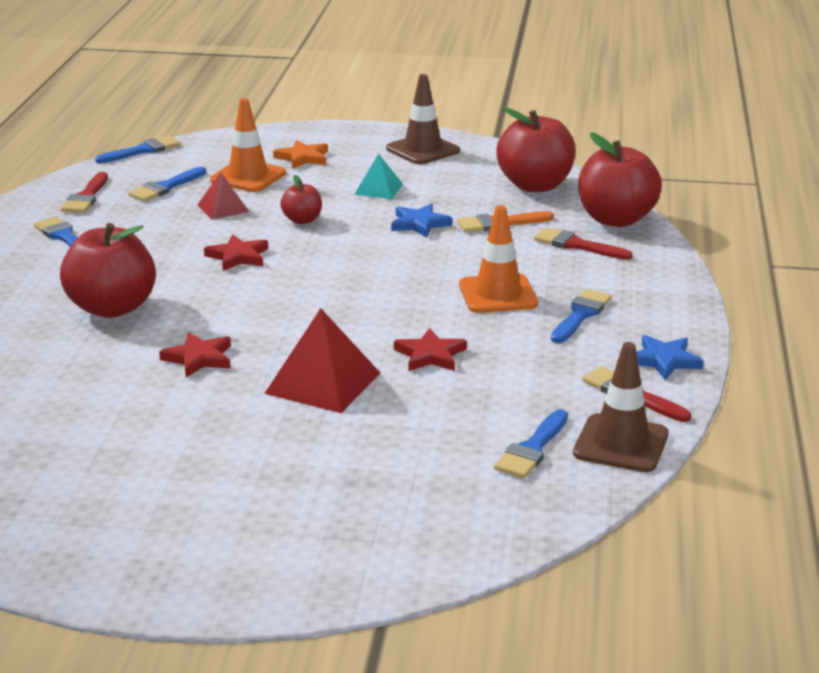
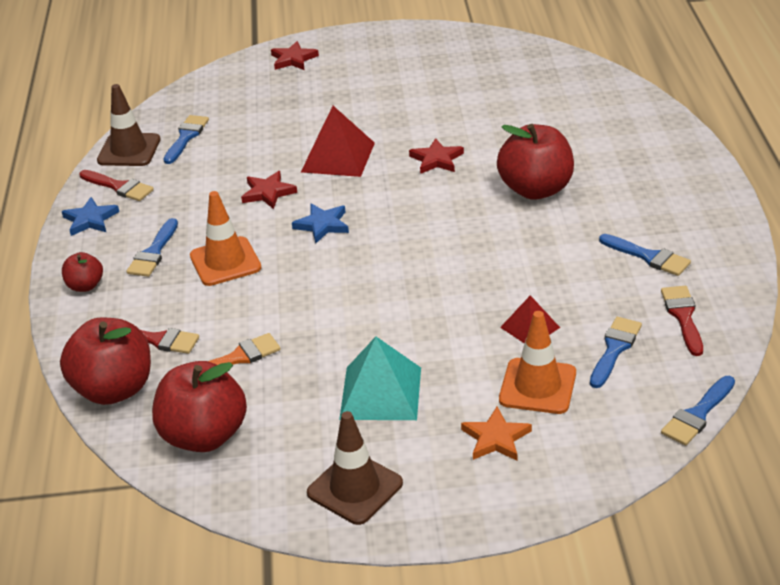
camera: 170 degrees right, 10 degrees up
(238, 256) = (471, 263): red star -> red star (293, 59)
(302, 220) = (439, 324): red apple -> red apple (85, 286)
(378, 189) = (381, 393): turquoise pyramid -> turquoise pyramid, size x1.72
(419, 224) = (318, 342): blue star -> blue star (322, 225)

